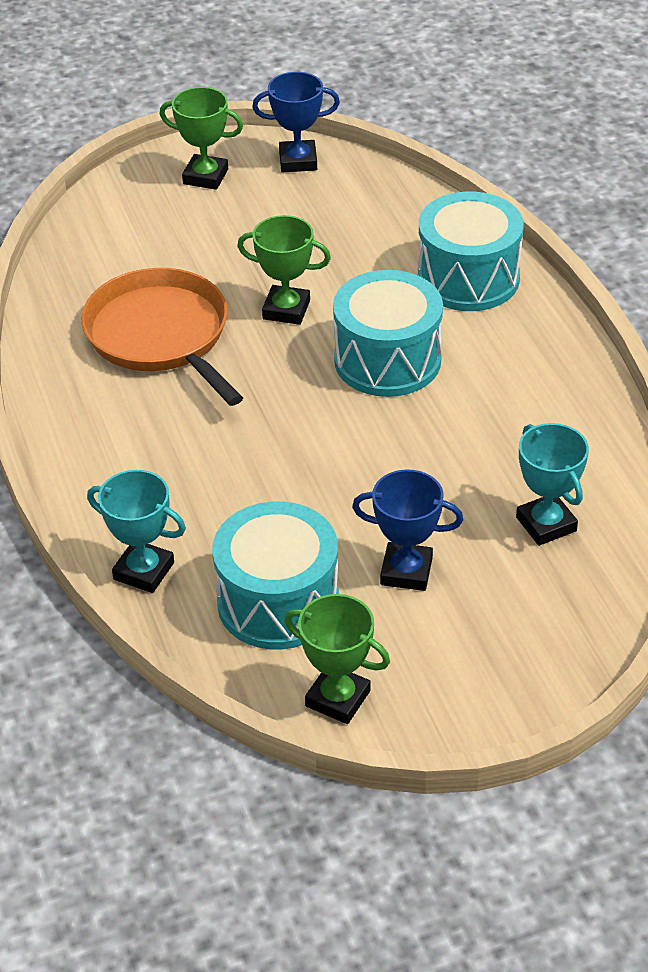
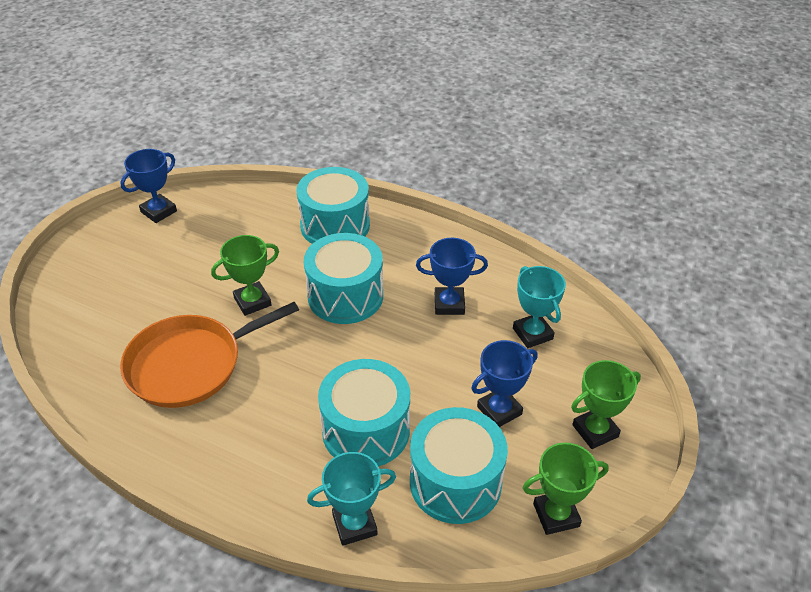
camera: 45 degrees left, 0 degrees up
(161, 336) = (190, 364): orange pan -> orange pan turned 45 degrees counterclockwise
(205, 176) = (108, 250): green trophy -> green trophy (595, 431)
(250, 500) = (366, 430): none -> turquoise drum
(491, 436) = (449, 304): none -> blue trophy
(546, 524) = (532, 333): turquoise trophy -> turquoise trophy turned 45 degrees clockwise

